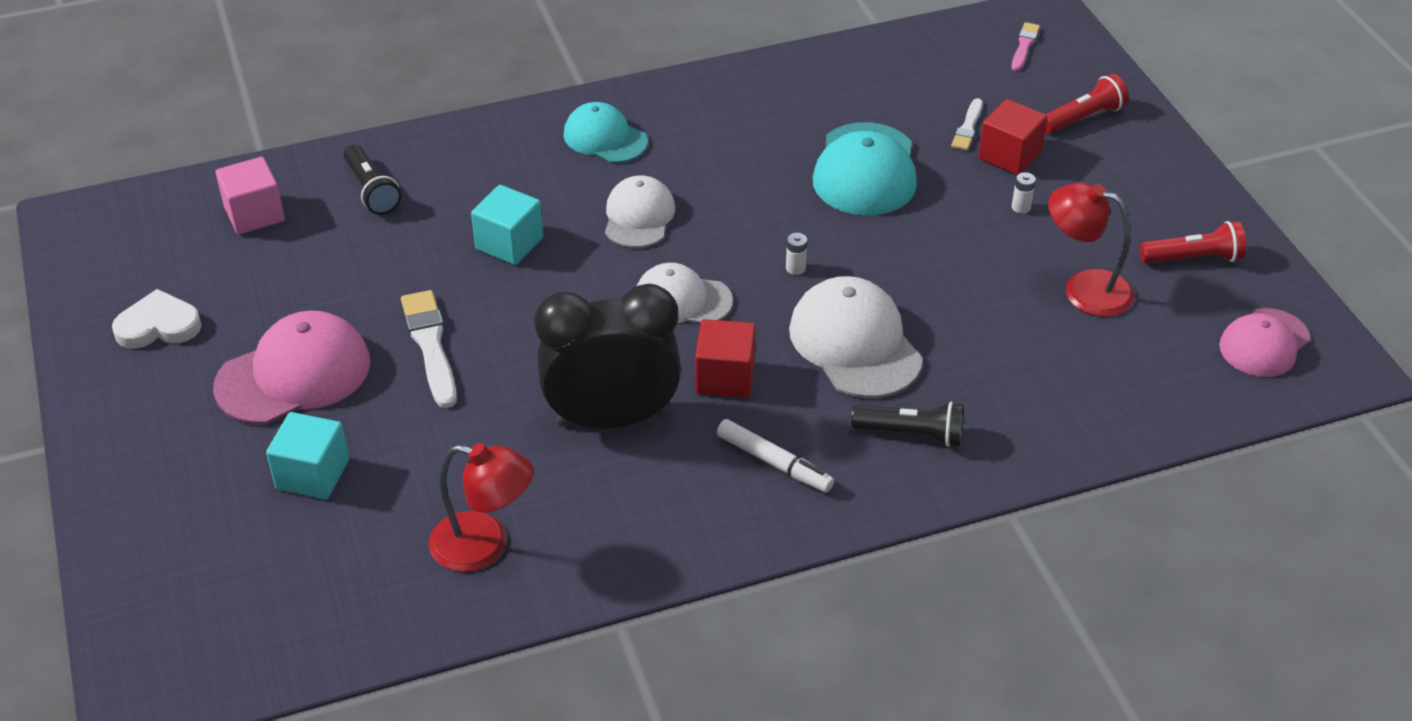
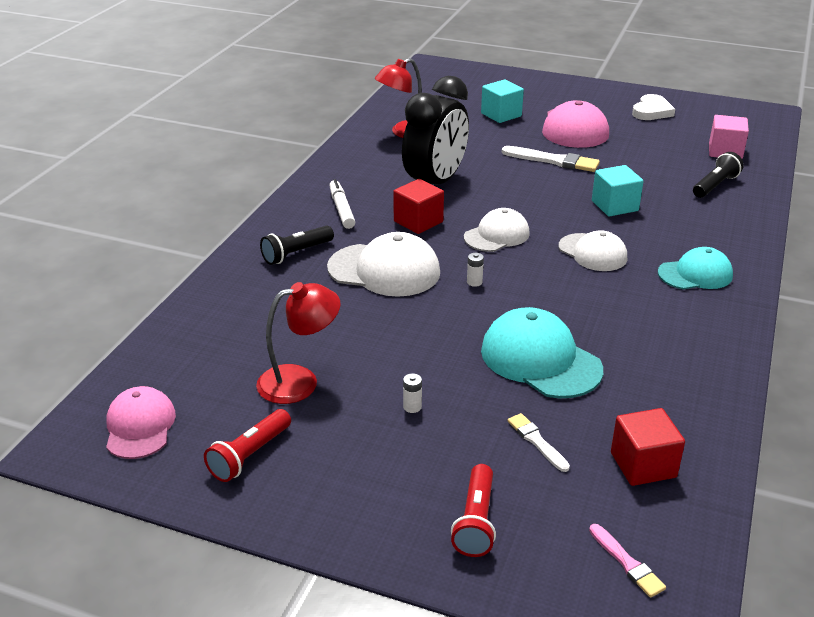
camera: 130 degrees right, 10 degrees down
(371, 190) = (715, 185): black flashlight -> black flashlight turned 120 degrees clockwise
(774, 463) = (341, 209): white marker -> white marker turned 90 degrees clockwise
(1009, 156) = (476, 441): red cube -> red cube (643, 465)

